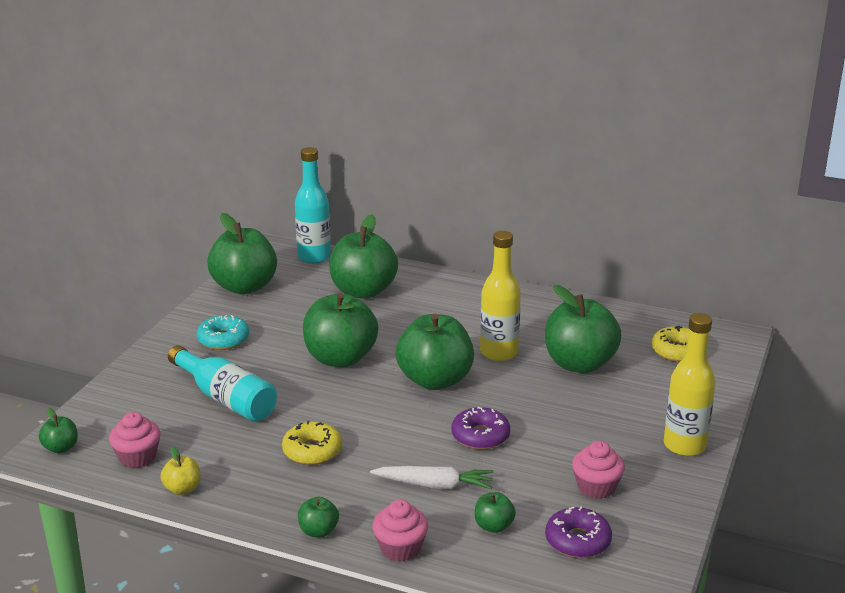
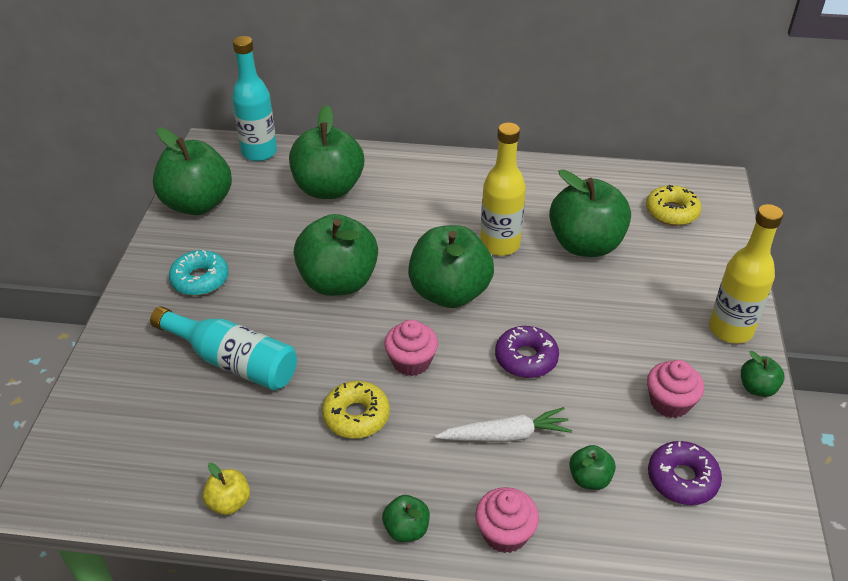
camera: 15 degrees left, 15 degrees up
(61, 448) = (62, 473): green apple -> green apple (757, 388)
(137, 457) = (159, 467): pink cupcake -> pink cupcake (411, 362)

